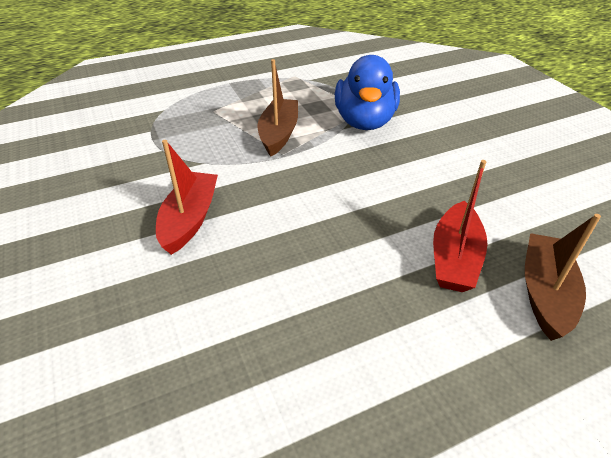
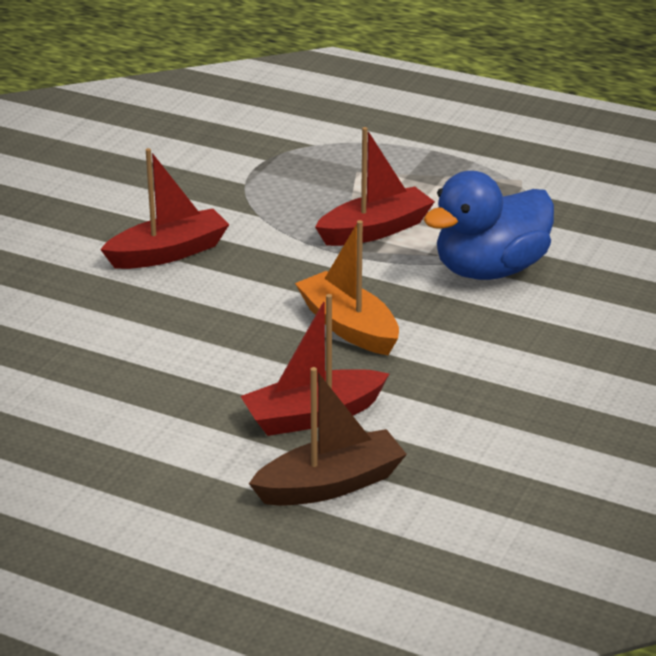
camera: 50 degrees right, 10 degrees down
(279, 134) = (375, 230): brown boat -> red boat
(367, 192) = (348, 327): none -> orange boat

